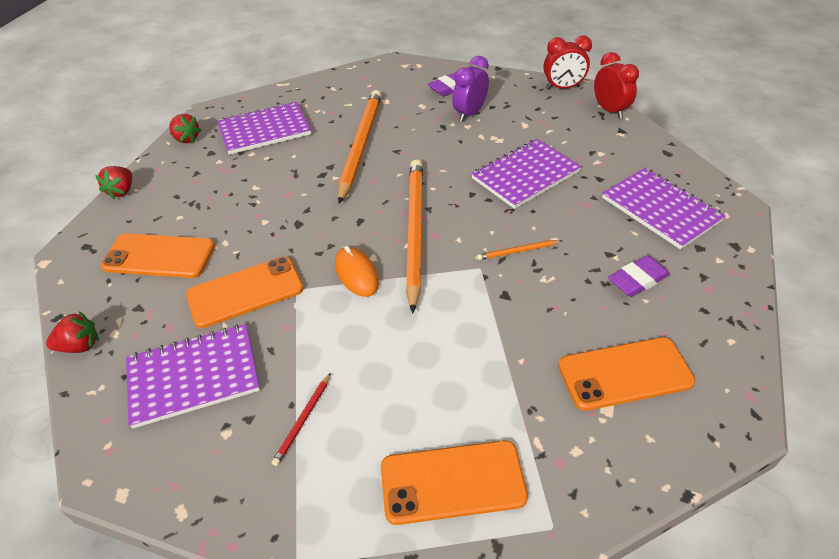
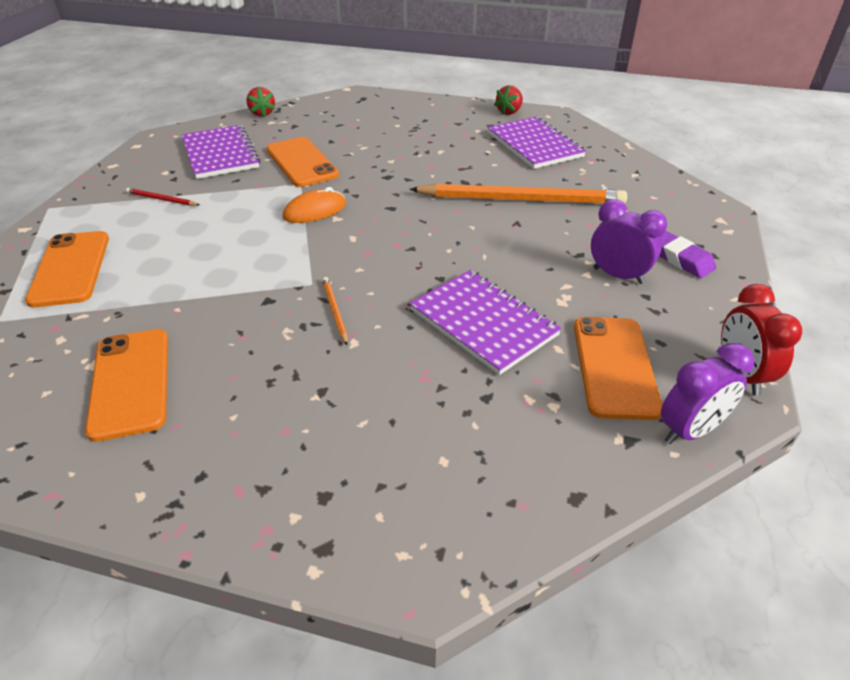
camera: 85 degrees right, 5 degrees down
(122, 191) = (429, 99): red strawberry -> none
(159, 256) = (349, 124): orange phone -> orange phone (614, 366)
(414, 231) = (374, 240): orange pencil -> none
(609, 111) = (690, 430): red clock -> purple clock
(637, 280) = (269, 413): purple eraser -> none
(660, 209) = (414, 461): purple notebook -> none

